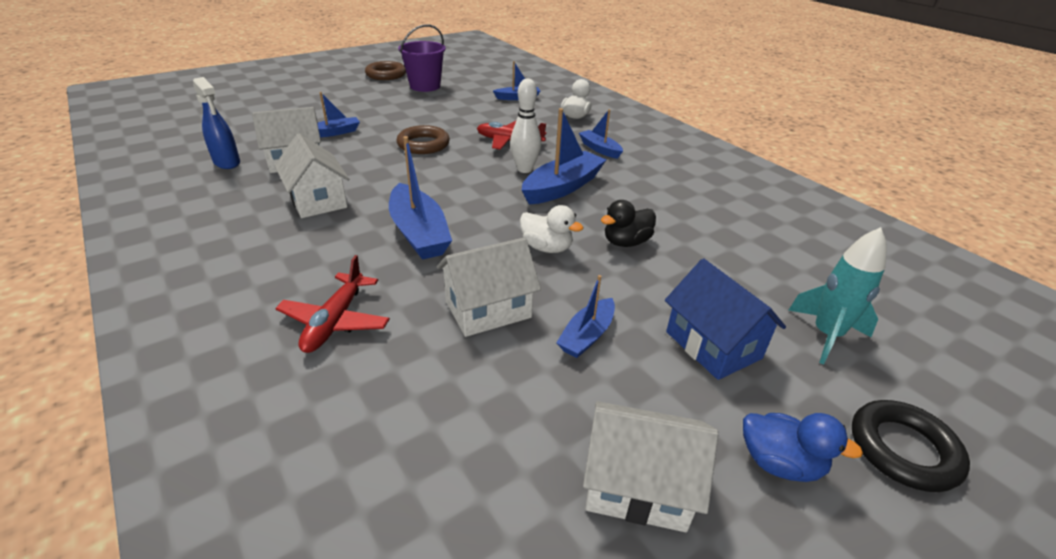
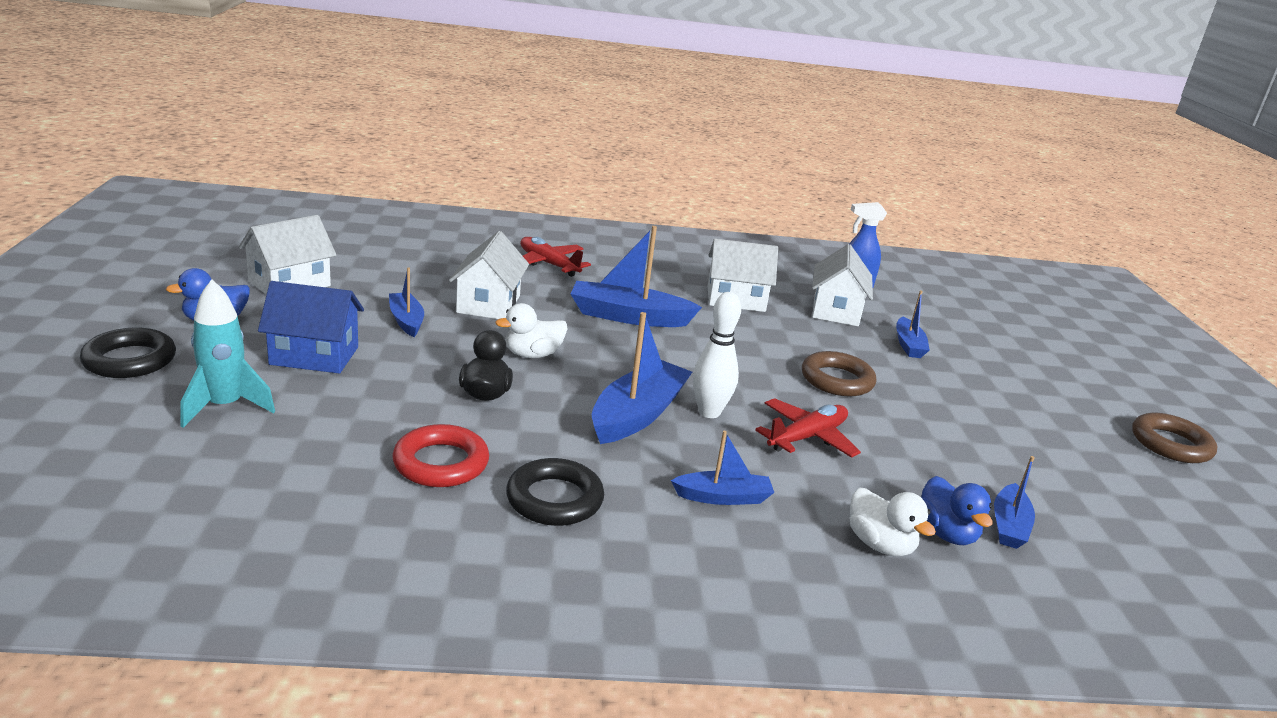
camera: 120 degrees right, 10 degrees down
(425, 86) = (1097, 458): purple bucket -> none
(545, 107) = (946, 533): none -> blue duck
(562, 187) = (637, 414): blue boat -> blue boat turned 135 degrees counterclockwise
(676, 184) = (554, 499): none -> black ring
(711, 224) = (441, 463): none -> red ring

